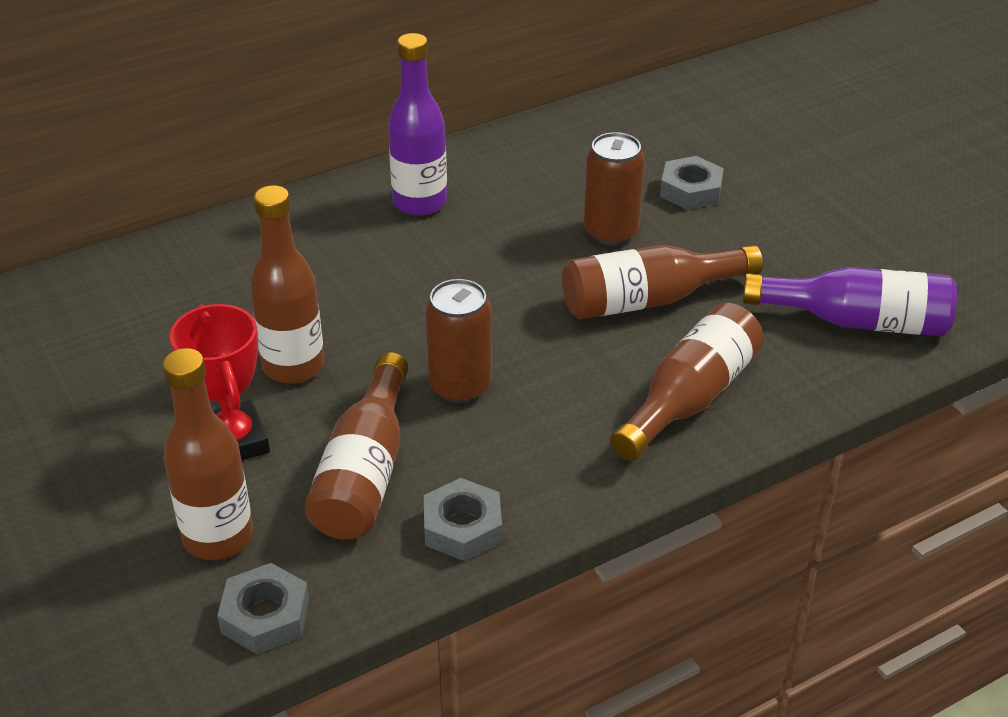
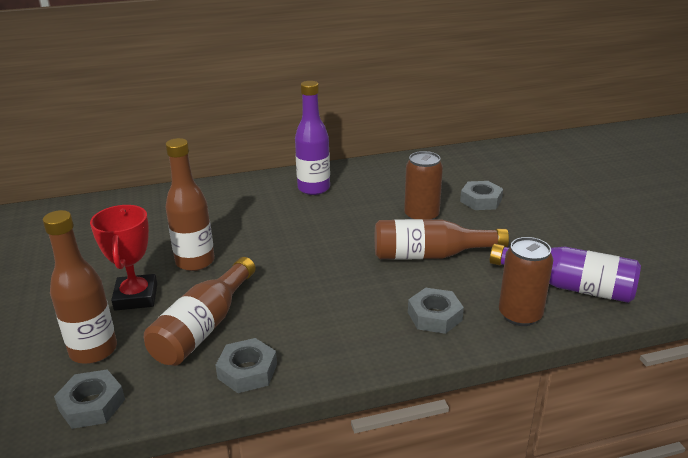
camera: 15 degrees right, 10 degrees down
(460, 386) = (288, 287): brown can -> brown can (520, 315)
(689, 399) = (434, 316): brown bottle -> grey nut

